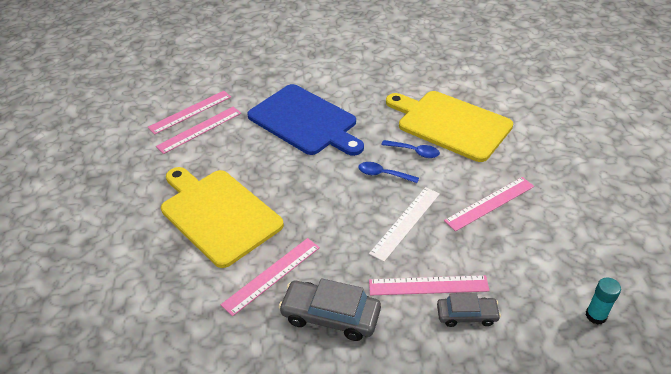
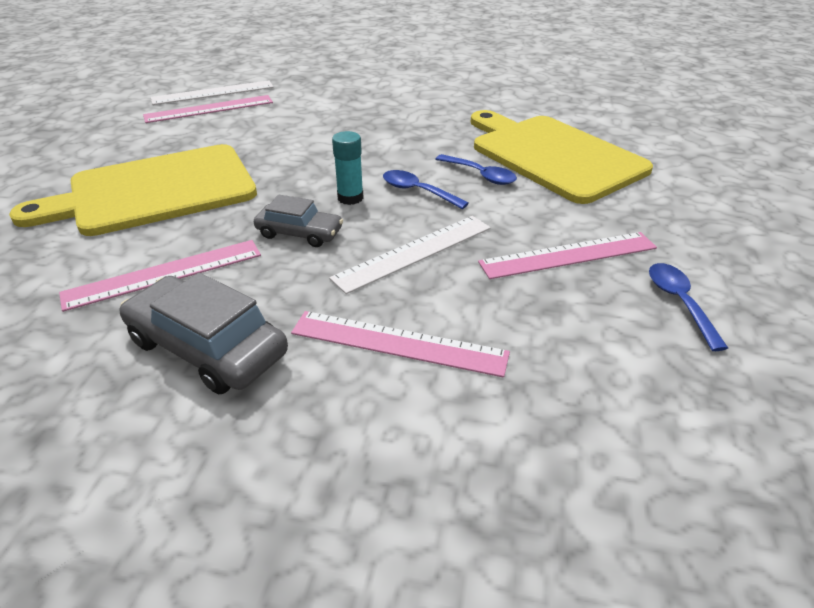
camera: 15 degrees right, 5 degrees down
(190, 112) = (213, 92): pink ruler -> white ruler
(218, 214) = (155, 191): yellow cutting board -> yellow cutting board turned 90 degrees counterclockwise
(305, 121) = (348, 121): blue cutting board -> none
(467, 315) = (441, 405): grey car -> grey car (299, 233)
(556, 221) = (679, 302): none -> blue spoon
(596, 315) = (707, 473): turquoise glue stick -> turquoise glue stick (350, 198)

